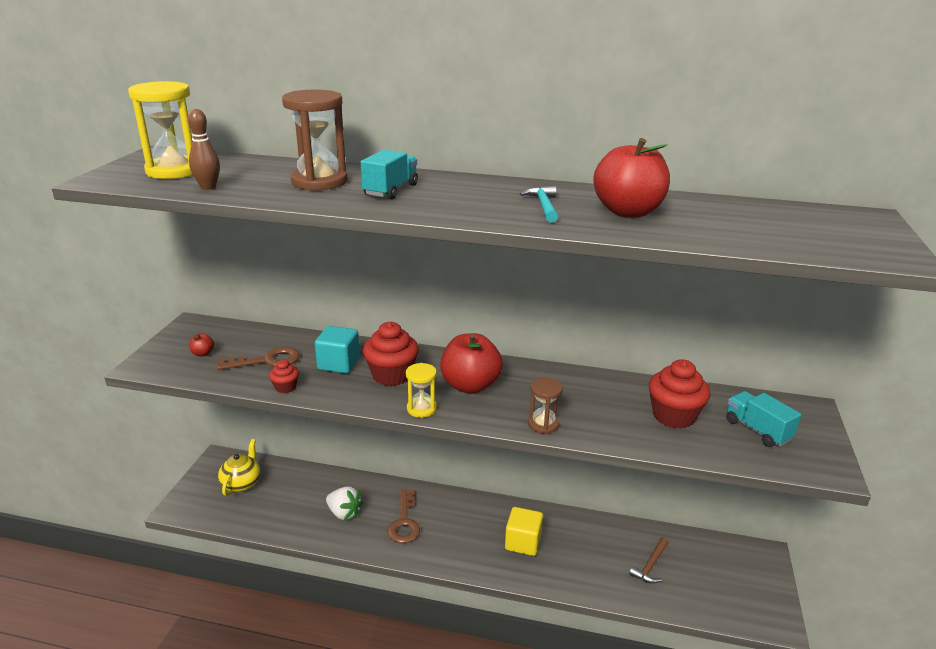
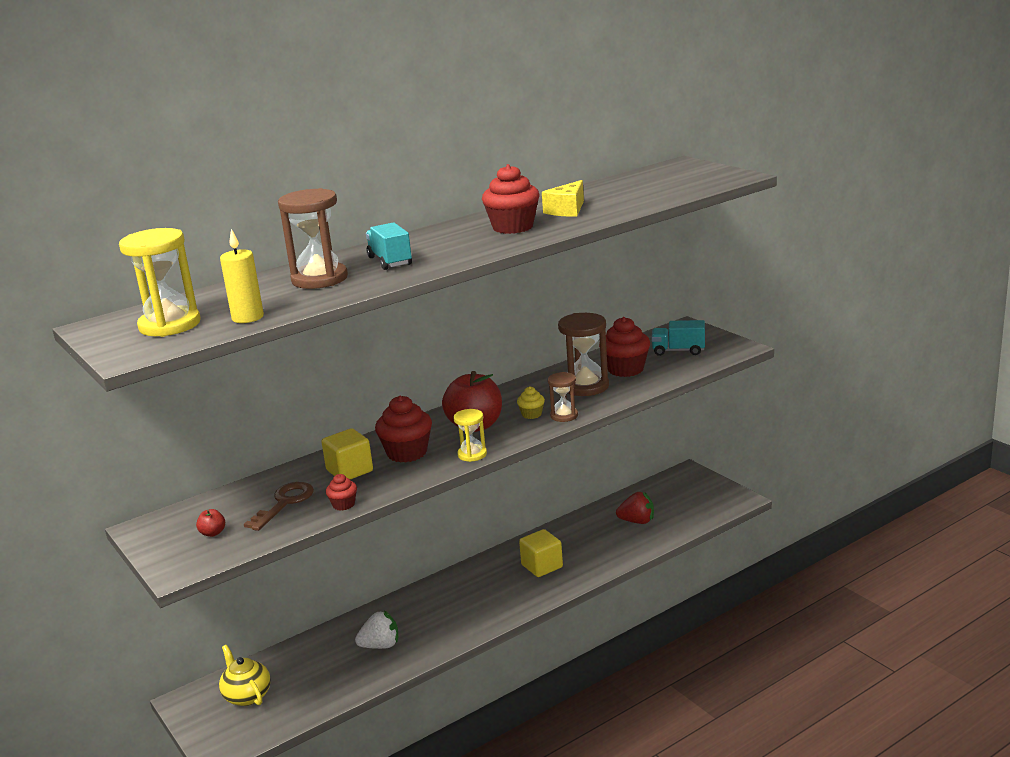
camera: 45 degrees left, 5 degrees down
(208, 187) = (248, 317): brown bowling pin -> yellow candle
(338, 364) = (349, 471): turquoise cube -> yellow cube
(404, 522) = (439, 616): brown key -> none
(523, 405) = (531, 414): none -> yellow cupcake
(543, 206) = (513, 227): turquoise hammer -> red cupcake
(610, 409) = (585, 386): none -> brown hourglass
(628, 212) = (567, 210): red apple -> yellow cheese
(651, 565) = (637, 521): brown hammer -> red strawberry

